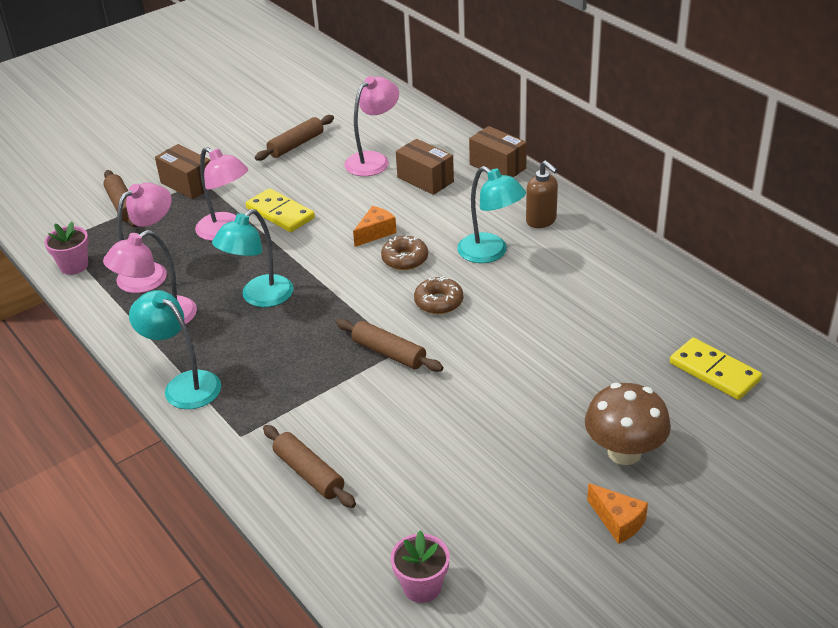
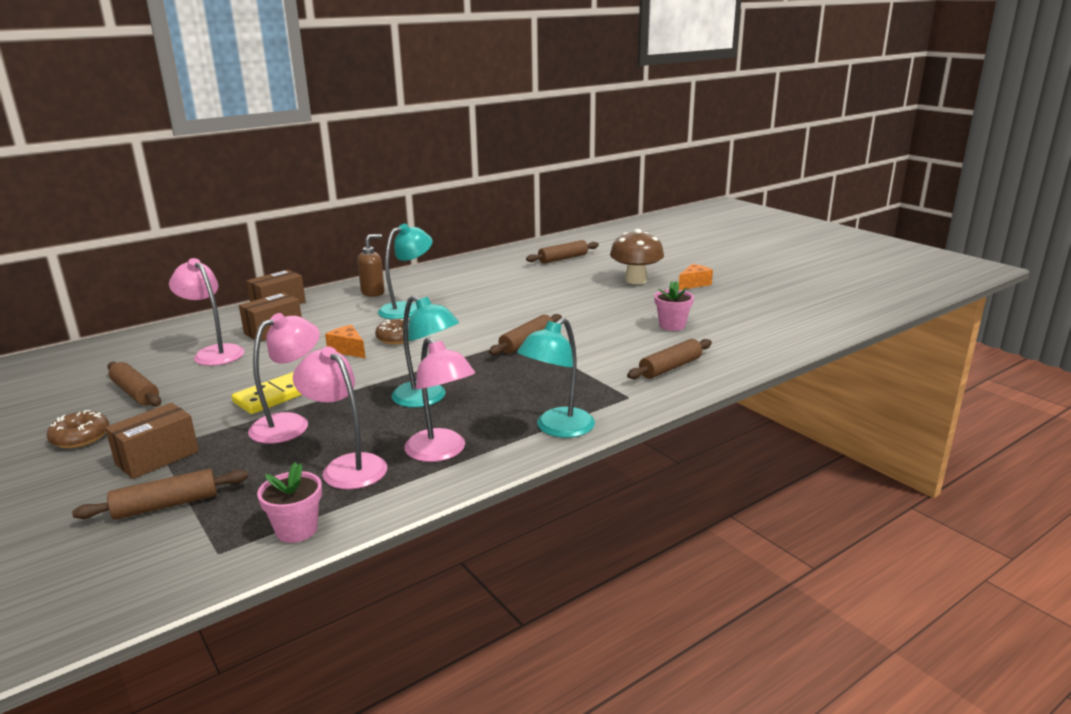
camera: 90 degrees left, 15 degrees down
(422, 587) = (766, 331): pink flower pot -> pink flower pot (672, 325)
(438, 302) = (465, 326): brown donut -> brown donut (80, 437)
(714, 371) = (563, 259): yellow domino -> brown rolling pin

